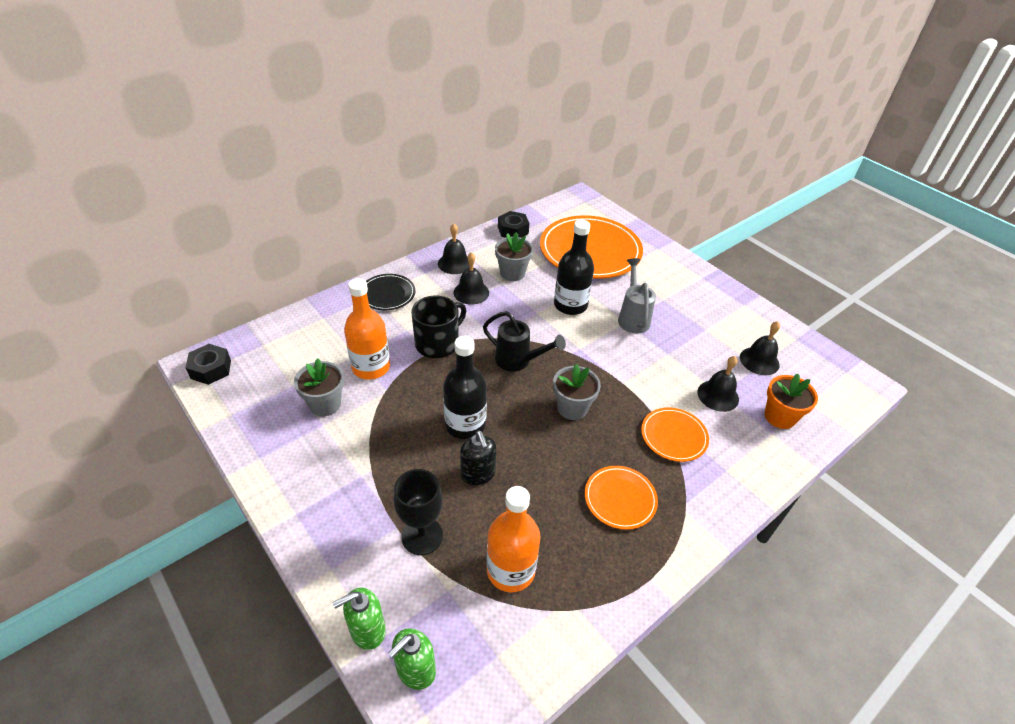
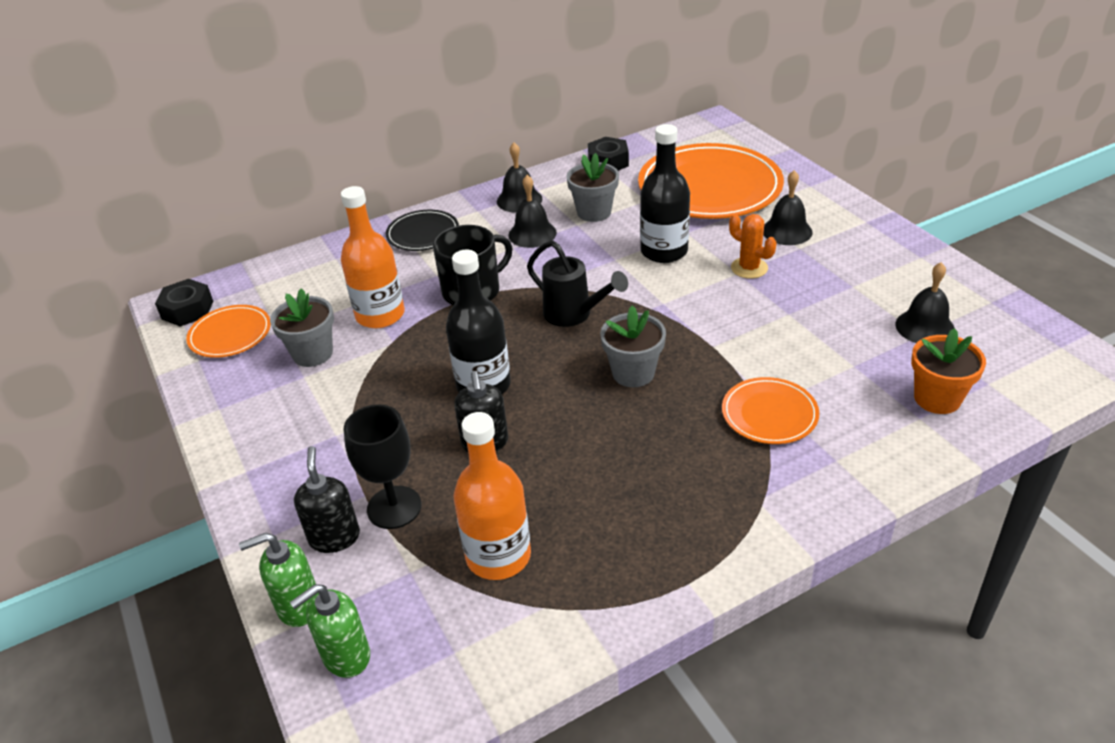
camera: 15 degrees right, 5 degrees down
(381, 566) = (334, 537): none -> black soap dispenser
(620, 499) = (671, 484): orange plate -> orange plate (230, 334)
(633, 317) = (749, 268): grey watering can -> orange cactus
(718, 395) = (849, 367): black bell -> black bell (787, 231)

